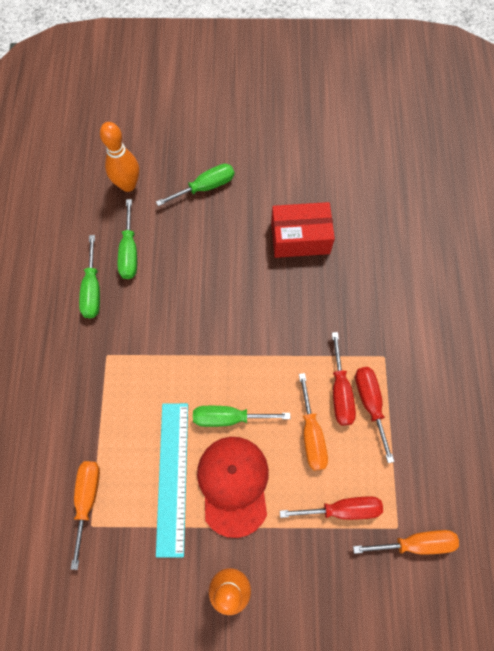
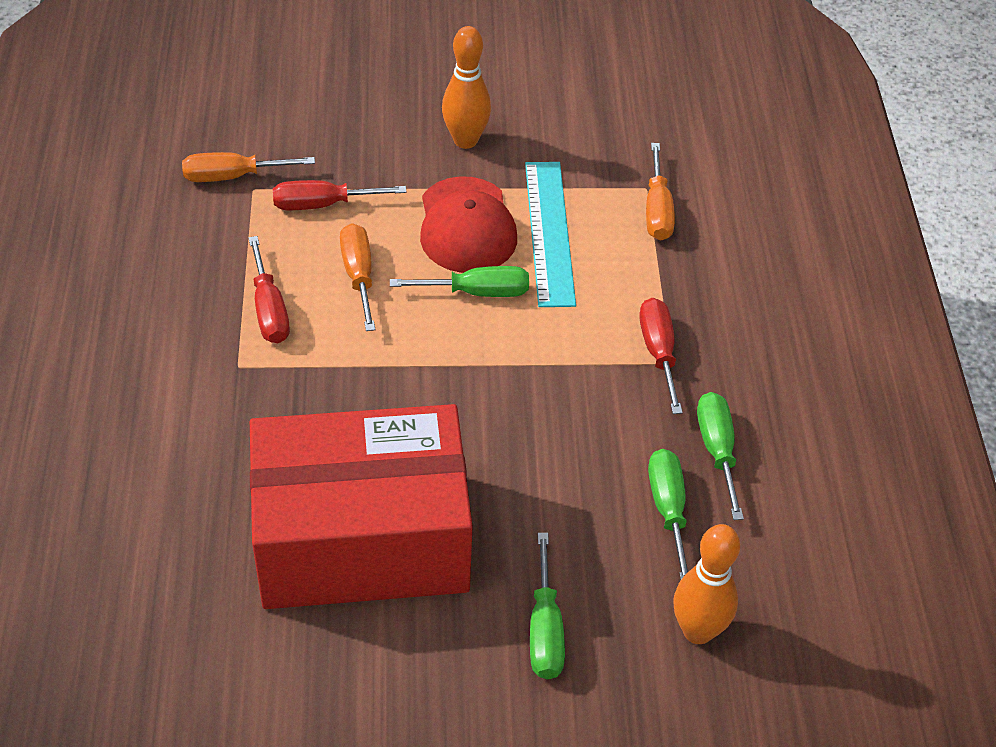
camera: 175 degrees right, 20 degrees down
(205, 187) = (545, 630): green screwdriver -> green screwdriver turned 60 degrees counterclockwise
(300, 238) = (362, 539): red box -> red box, size x1.98
(340, 392) = (312, 323): red screwdriver -> red screwdriver (658, 352)

